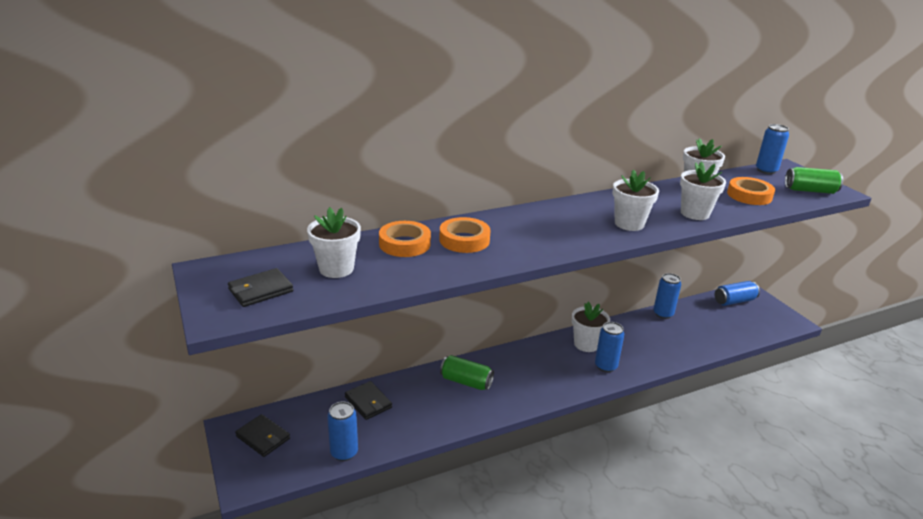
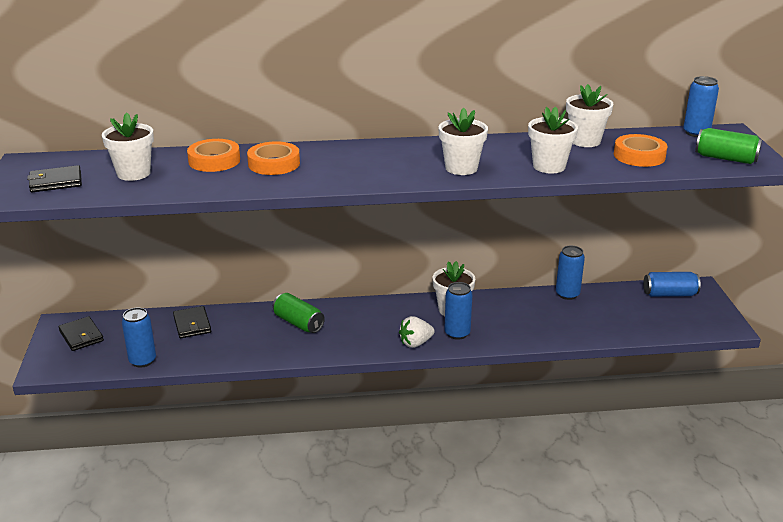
camera: 20 degrees right, 0 degrees up
(579, 382) = (415, 343): none -> white strawberry

